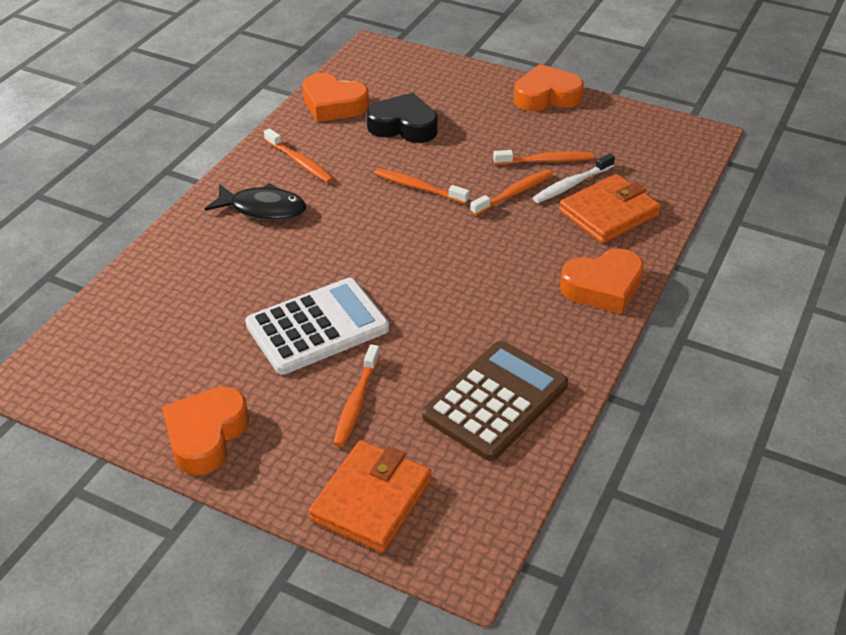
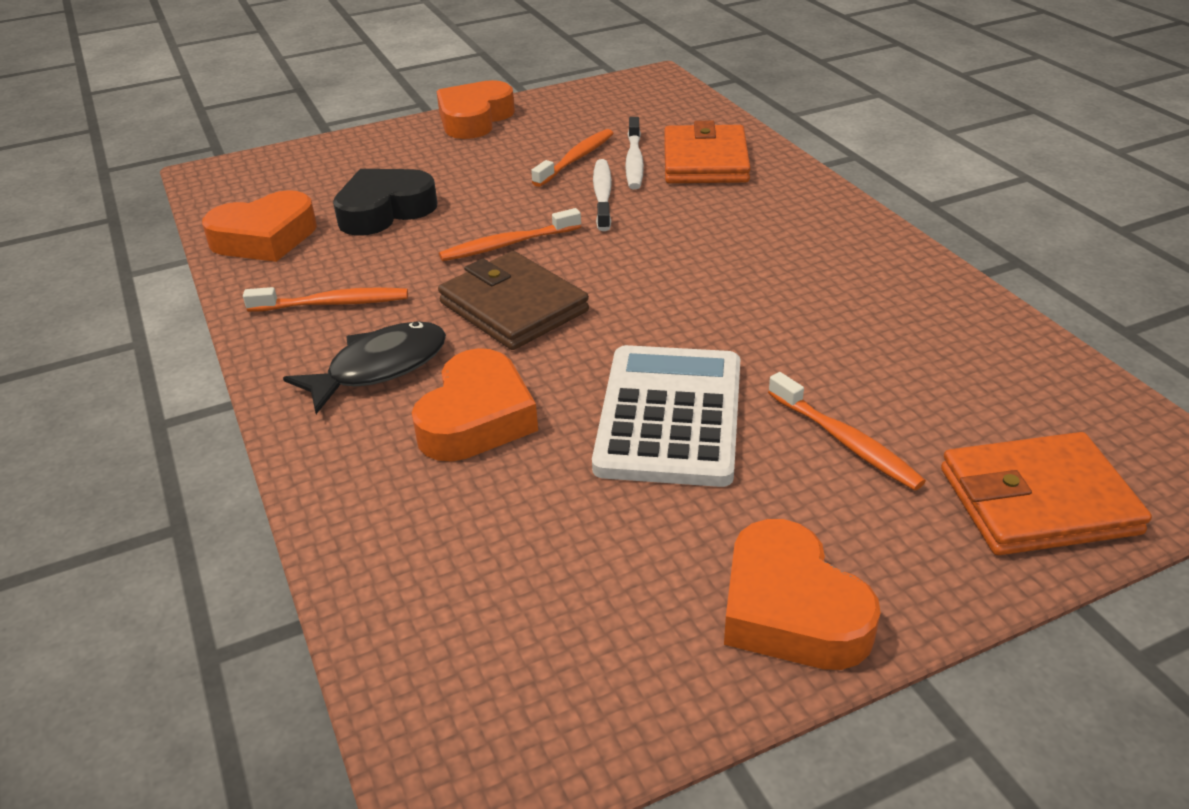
camera: 50 degrees left, 5 degrees down
(359, 223) = (513, 307): none -> brown wallet
(371, 499) = (1038, 501): orange wallet -> orange wallet turned 75 degrees counterclockwise
(495, 401) = (933, 340): brown calculator -> none
(514, 193) = (602, 195): orange toothbrush -> white toothbrush
(603, 287) = (815, 208): orange heart -> orange heart (476, 418)

